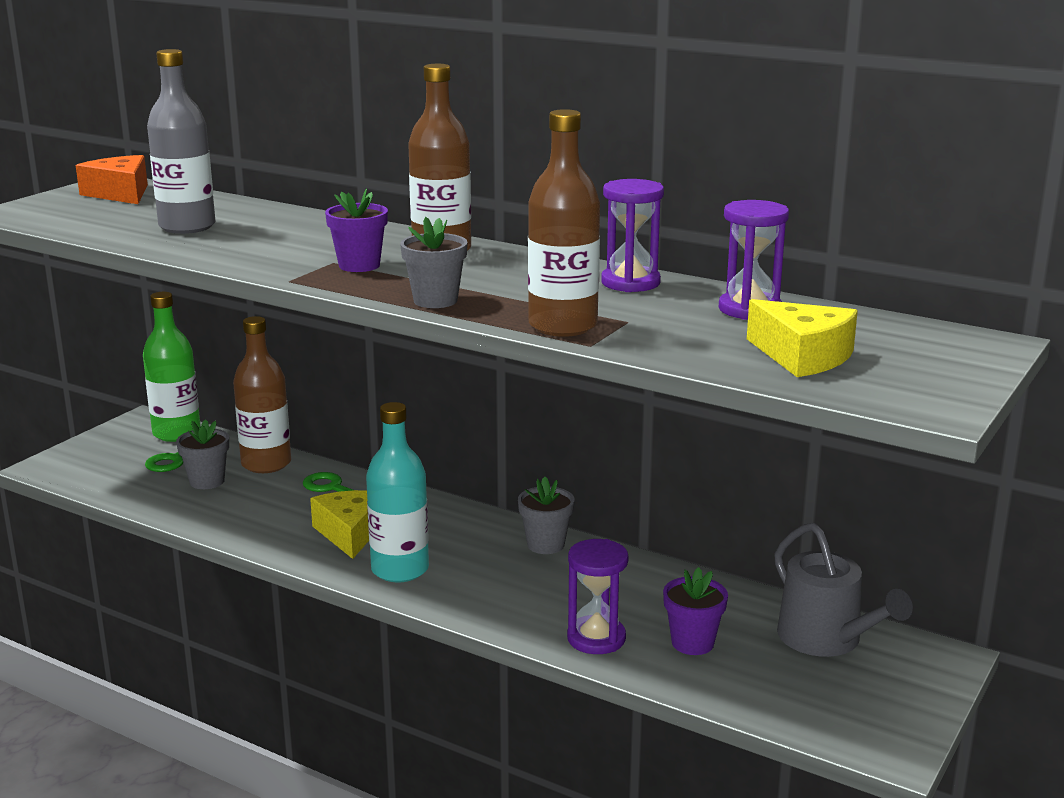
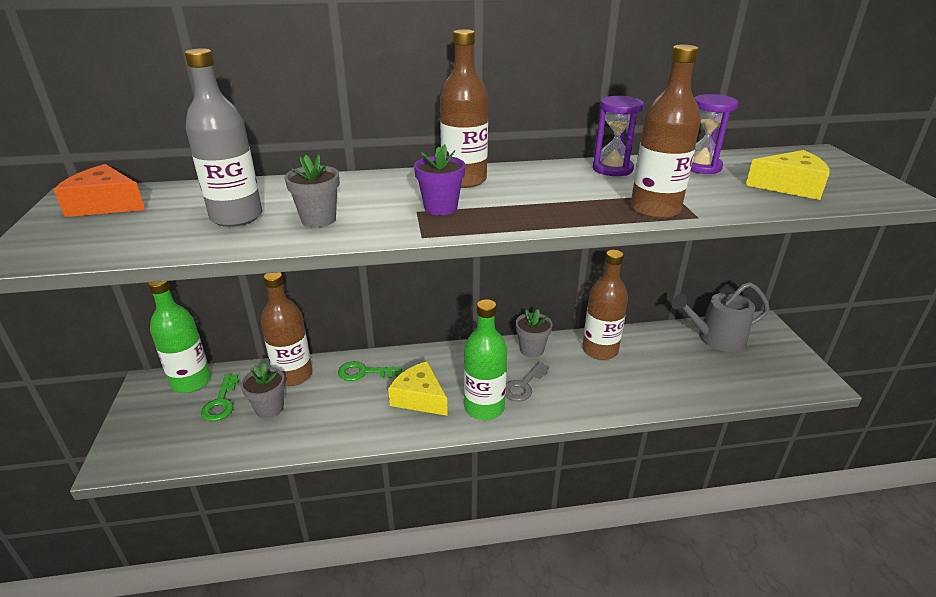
camera: 40 degrees left, 10 degrees up
(400, 569) = (484, 407): turquoise bottle -> green bottle
(435, 300) = (549, 218): grey flower pot -> grey flower pot (318, 219)
(476, 571) = (523, 385): none -> grey key
(596, 638) = (637, 394): purple hourglass -> none
(631, 580) = (600, 350): none -> brown bottle
(692, 643) = (676, 371): purple flower pot -> none
(826, 639) = (716, 338): grey watering can -> grey watering can turned 150 degrees clockwise

